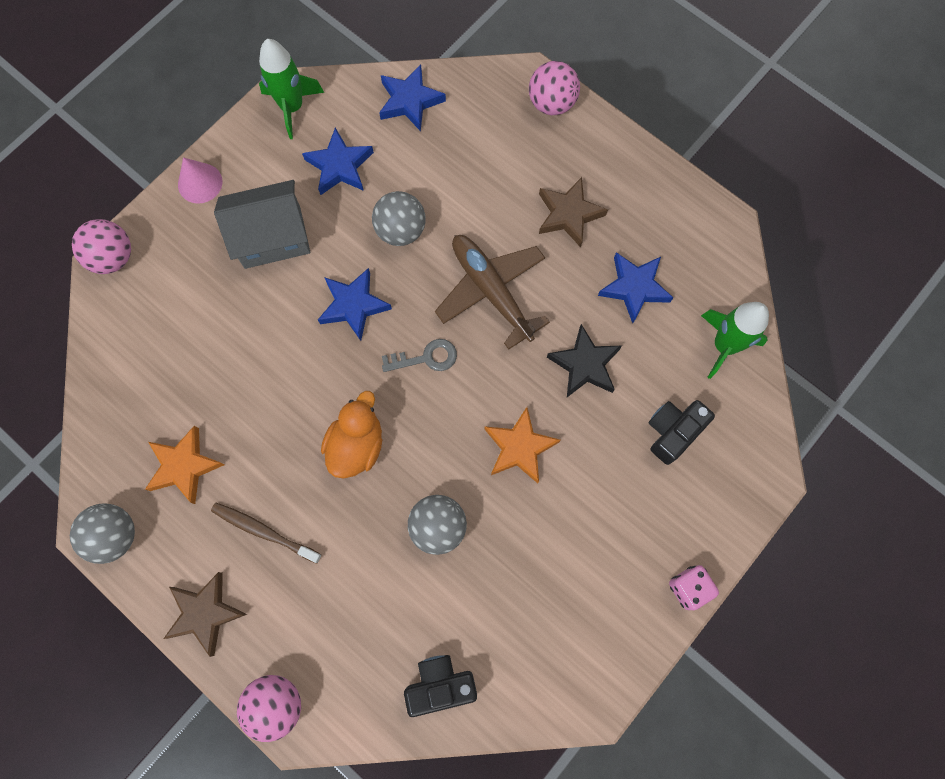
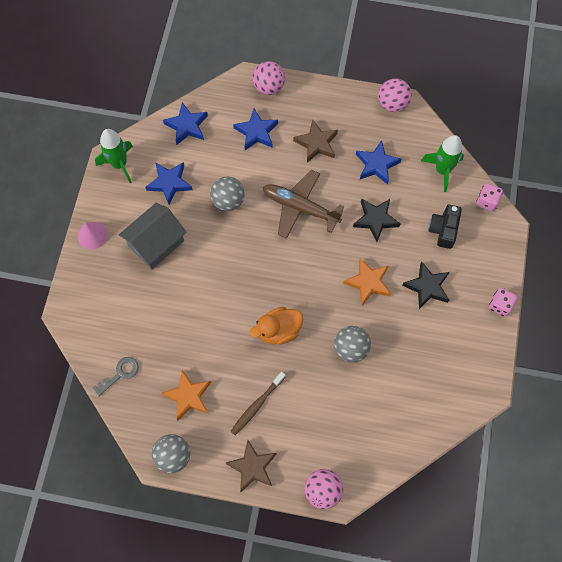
camera: 30 degrees left, 5 degrees down
(113, 257) = (68, 305): pink ball -> pink ball (392, 104)
(264, 531) = (257, 405): brown toothbrush -> brown toothbrush turned 45 degrees counterclockwise
(353, 305) = (228, 256): blue star -> blue star (256, 132)
(356, 445) = (278, 331): orange duck -> orange duck turned 105 degrees counterclockwise
(426, 358) = (287, 263): grey key -> grey key (120, 374)
(440, 684) = (403, 429): black camera -> none
(599, 500) = (427, 287): none -> black star
(762, 425) = (487, 201): none -> pink dice

